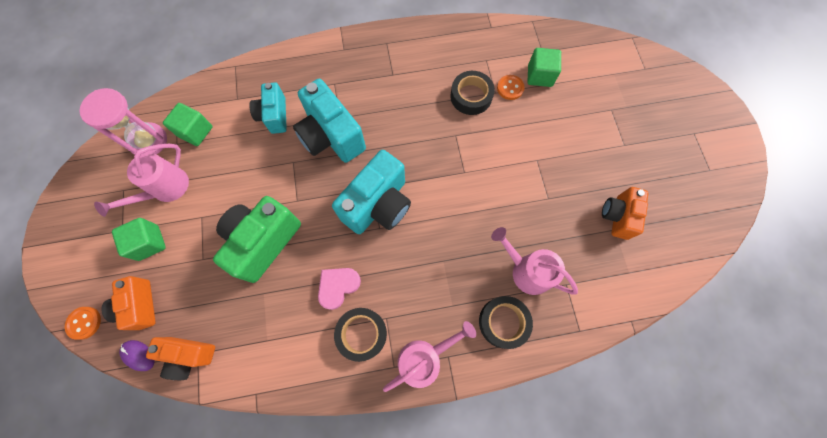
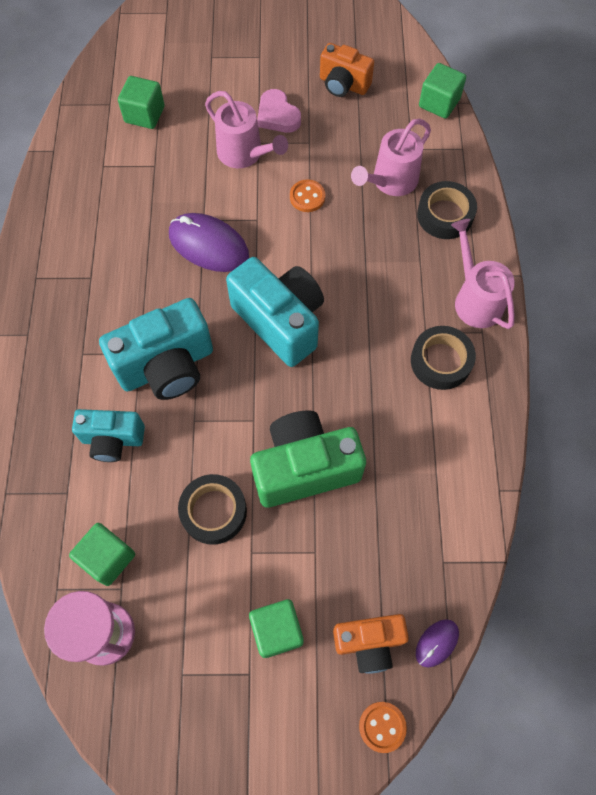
camera: 80 degrees left, 5 degrees down
(165, 189) = (196, 606): pink watering can -> pink watering can (244, 154)
(189, 355) = (444, 573): orange camera -> none
(263, 242) = (304, 468): green camera -> green camera turned 120 degrees clockwise
(338, 286) = (379, 381): pink heart -> pink heart (277, 115)
(434, 143) = (208, 245): none -> purple mouse
(471, 96) = (152, 192): black tape -> black tape (214, 511)
(510, 88) = (153, 148): orange button -> orange button (307, 197)
(624, 303) = (439, 103): none -> green cube

